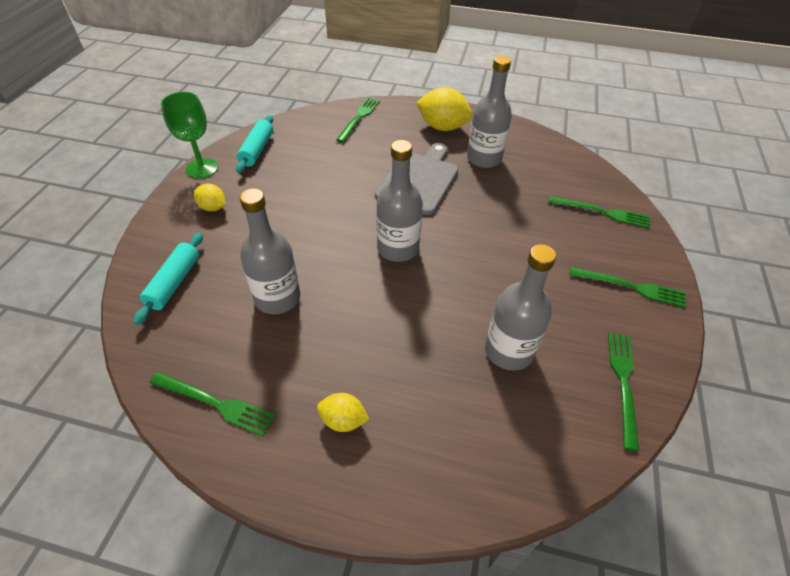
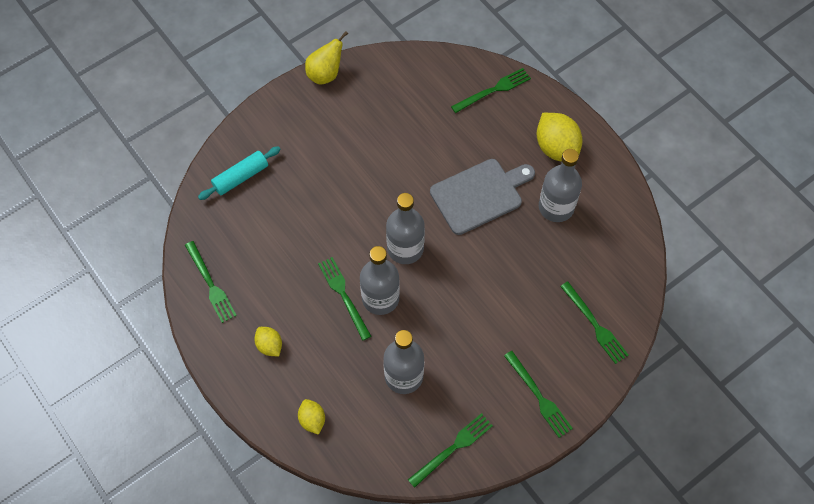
camera: 40 degrees right, 15 degrees up
(202, 168) = (325, 74): green goblet -> yellow pear
(213, 207) = (307, 122): yellow lemon -> yellow lemon (312, 420)
(257, 150) = (380, 78): turquoise rolling pin -> none
(277, 298) = (294, 234): grey bottle -> grey bottle (380, 298)
(379, 319) = (344, 296): none -> green fork

